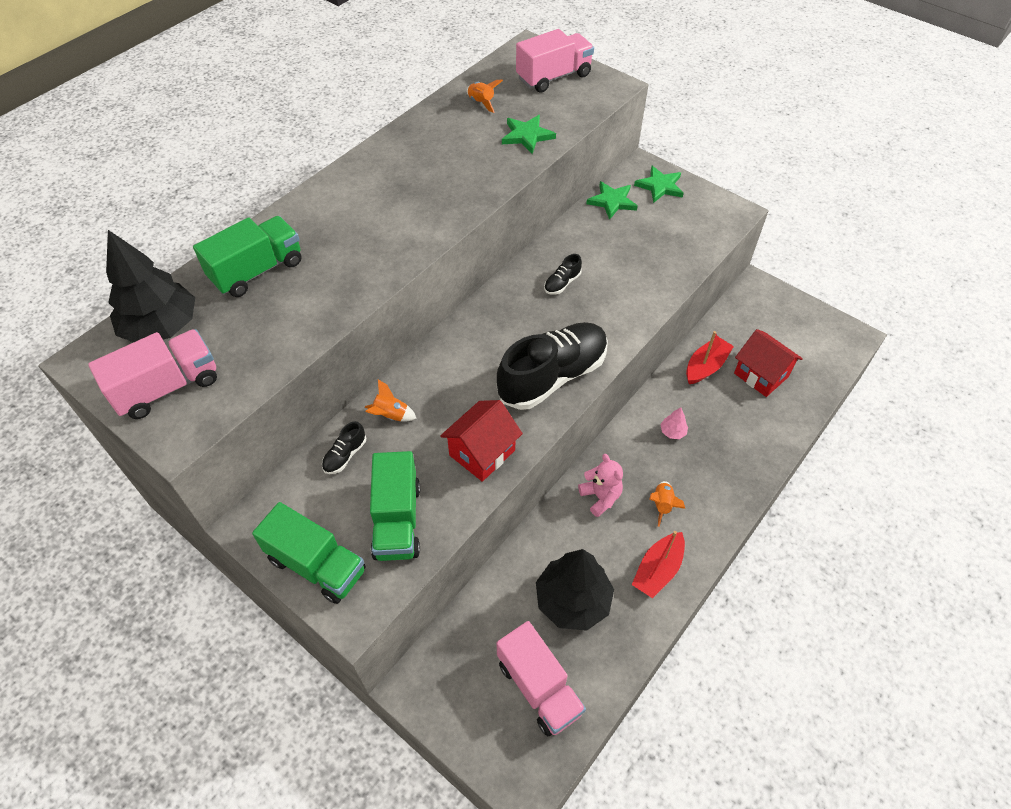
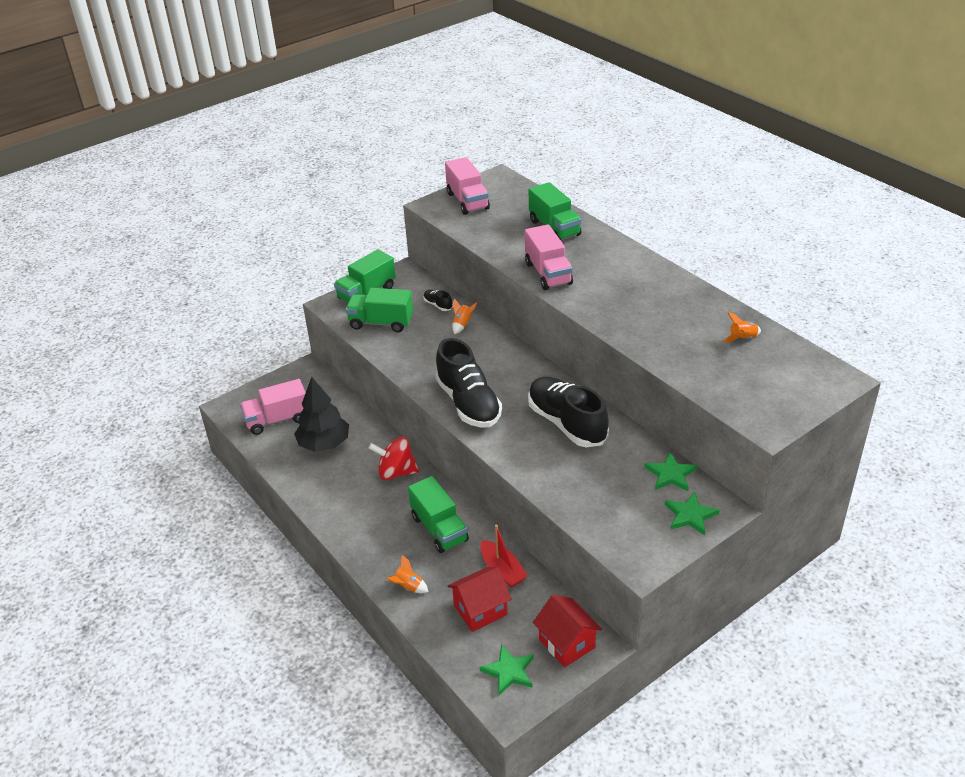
camera: 105 degrees right, 15 degrees down
(162, 327) = (515, 197): black tree -> none
(482, 452) = (415, 361): red house -> red house (567, 643)
(527, 136) = (688, 360): green star -> green star (509, 671)
(553, 77) = (784, 388): pink truck -> pink truck (548, 273)
(562, 283) = (566, 423): black shoe -> black shoe, size x2.45
(600, 497) = (396, 472): pink teddy bear -> red spinning top
(657, 570) = (325, 491): red boat -> none
(662, 505) = (375, 506): orange rocket -> orange rocket (408, 587)
(672, 432) = (439, 529): pink tree -> green truck

